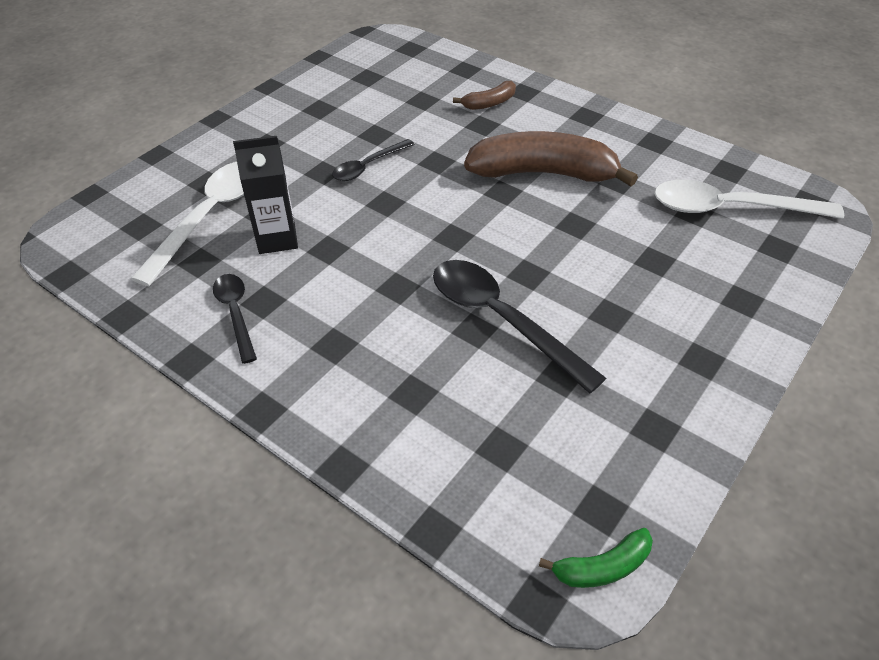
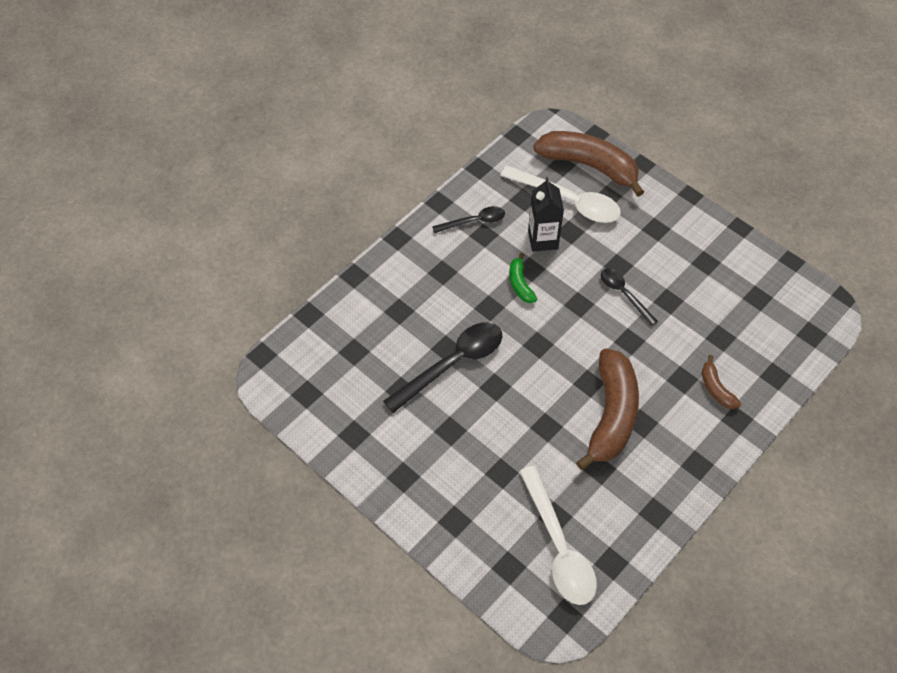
camera: 95 degrees right, 10 degrees up
(149, 199) = (590, 166): none -> brown banana
(602, 567) = (274, 387): green banana -> green banana (520, 283)
(730, 208) = (559, 547): white spoon -> white spoon turned 150 degrees clockwise

